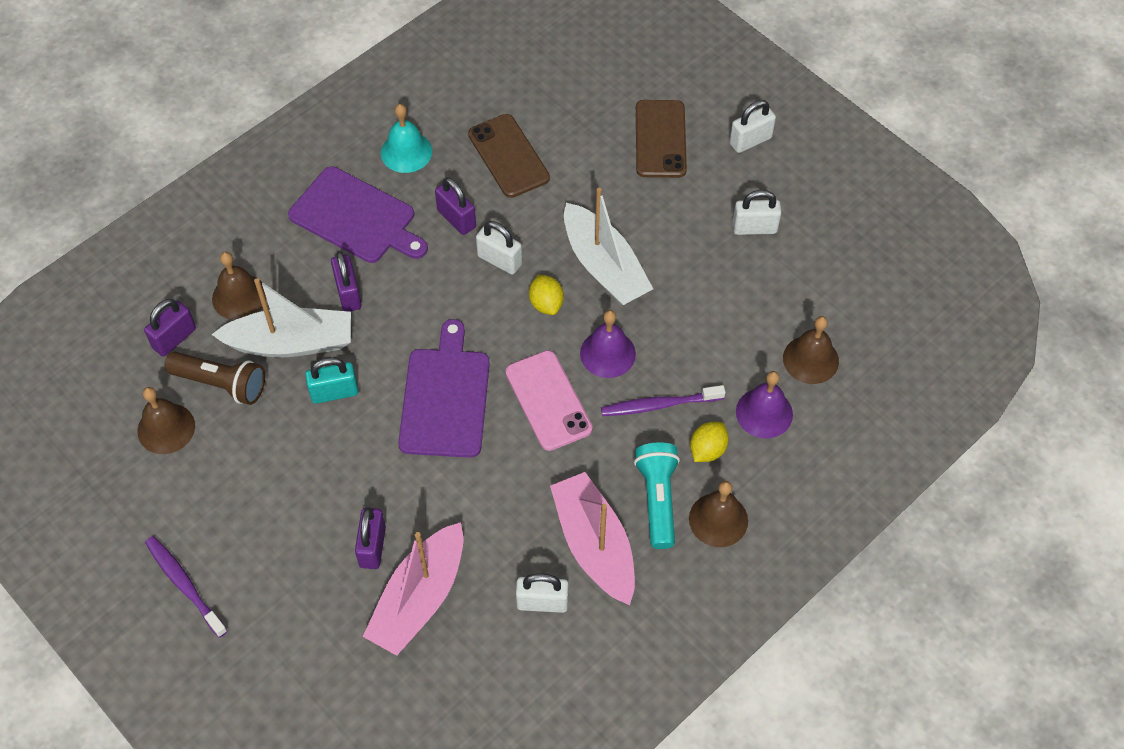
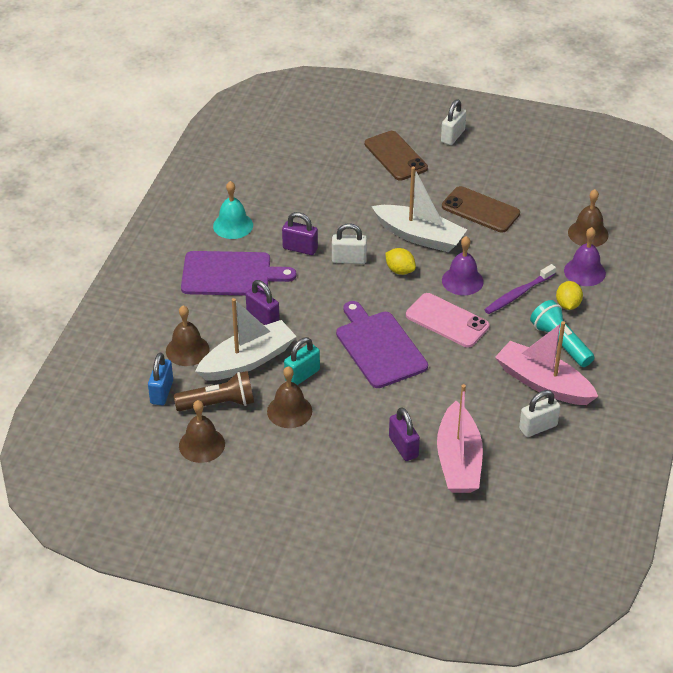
camera: 30 degrees left, 15 degrees down
(174, 338) = (162, 392): purple padlock -> blue padlock
(184, 585) = (294, 525): purple toothbrush -> none
(508, 156) = (304, 202): brown phone -> brown phone (480, 210)
(718, 519) = (606, 337): brown bell -> brown bell (289, 411)
(754, 228) = (495, 180): white padlock -> none

